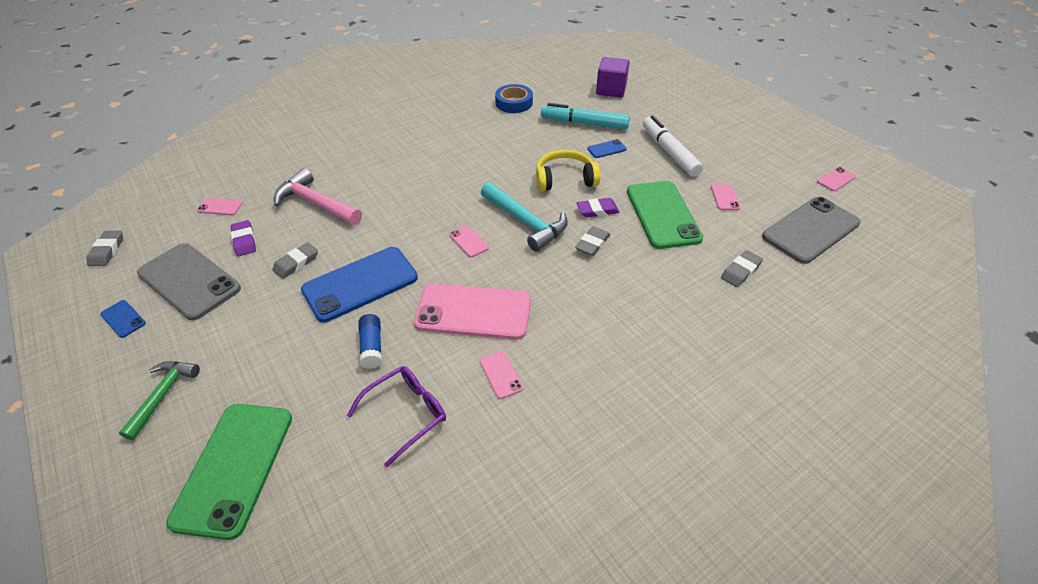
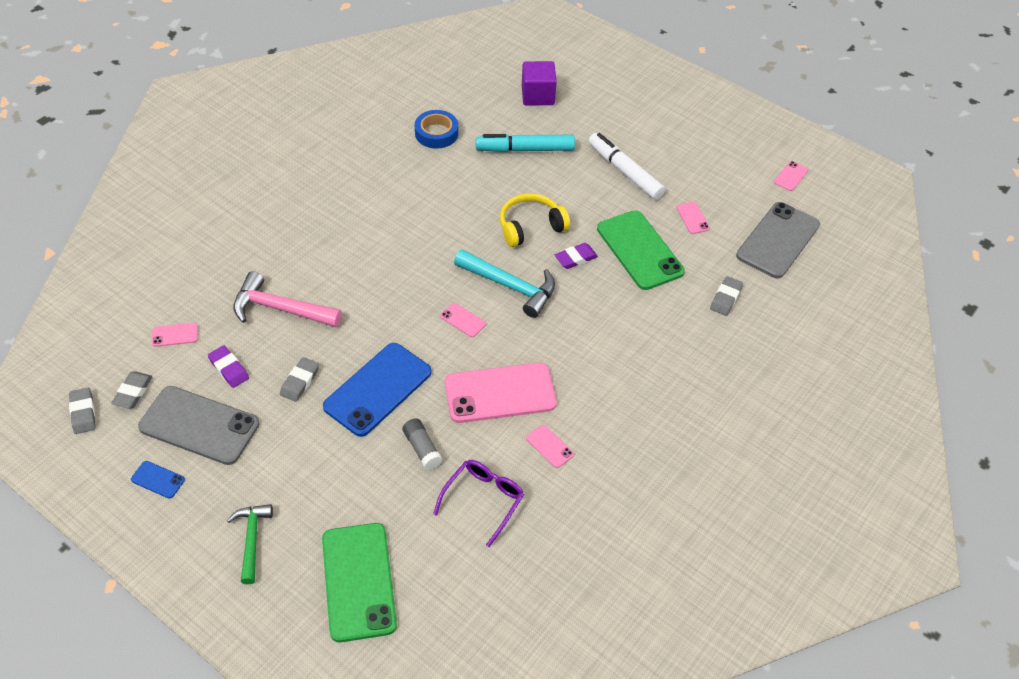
camera: 20 degrees left, 5 degrees up
(372, 346) = (422, 448): blue glue stick -> grey glue stick
(592, 244) = (583, 297): grey eraser -> grey eraser (133, 392)
(606, 149) = (560, 180): blue phone -> none

